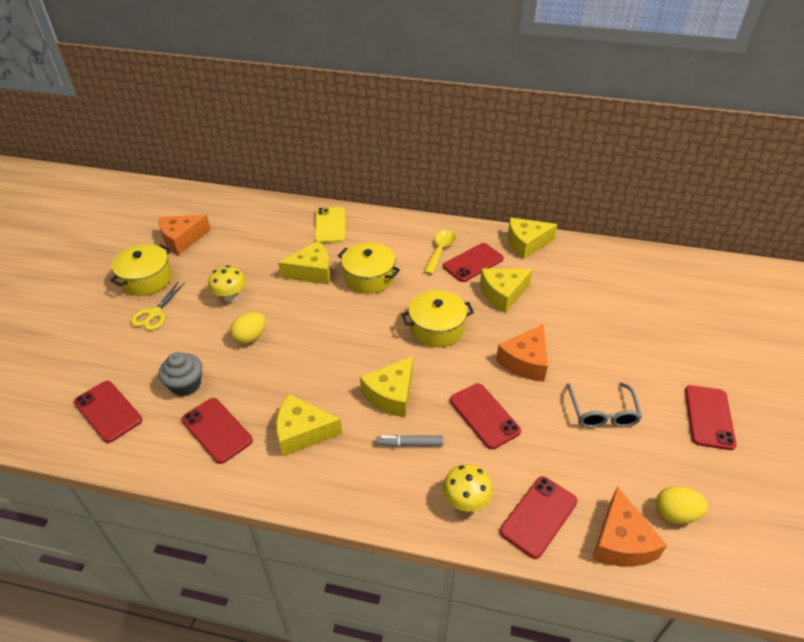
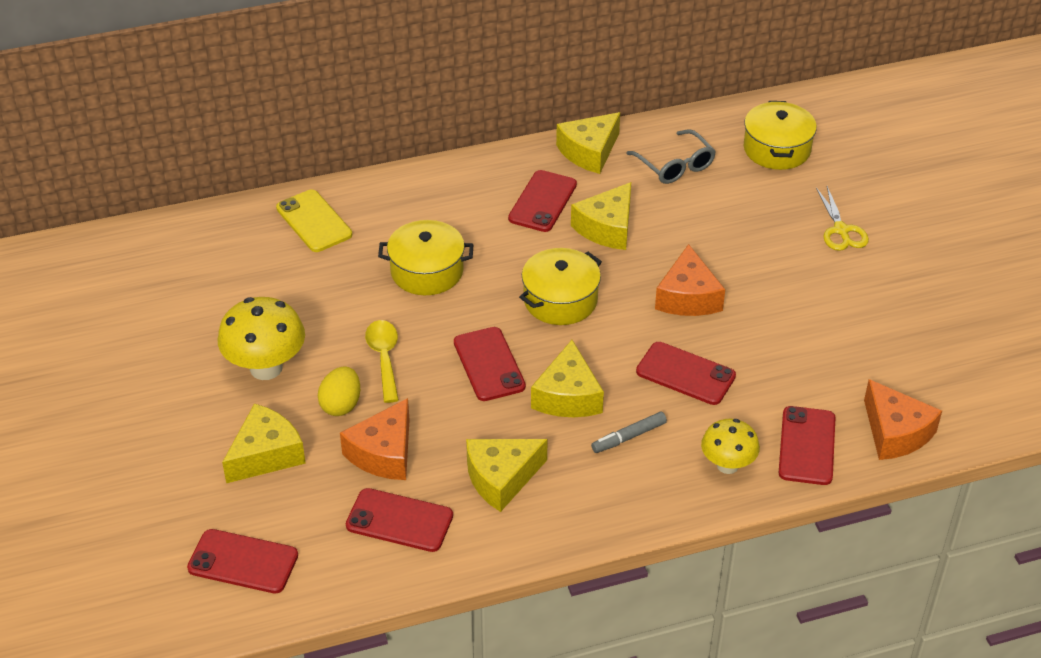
camera: 30 degrees left, 0 degrees up
(146, 279) = (122, 393): yellow pot -> yellow pot (777, 149)
(154, 314) = (182, 430): yellow scissors -> yellow scissors (841, 230)
(182, 239) = (117, 320): orange cheese -> orange cheese (384, 453)
(186, 384) = (311, 491): grey cupcake -> none
(230, 297) = (266, 368): yellow mushroom -> yellow mushroom, size x1.57
(312, 272) = (345, 293): yellow cheese -> yellow cheese (266, 454)
(440, 251) = (490, 201): yellow spoon -> yellow spoon (384, 358)
(602, 413) = (804, 319): grey glasses -> grey glasses (675, 166)
(675, 514) = (928, 385): yellow egg -> none
(709, 417) = (908, 278): red phone -> red phone (489, 364)

